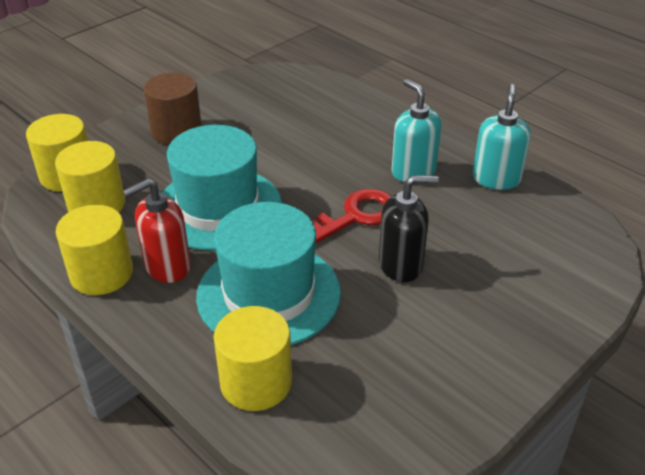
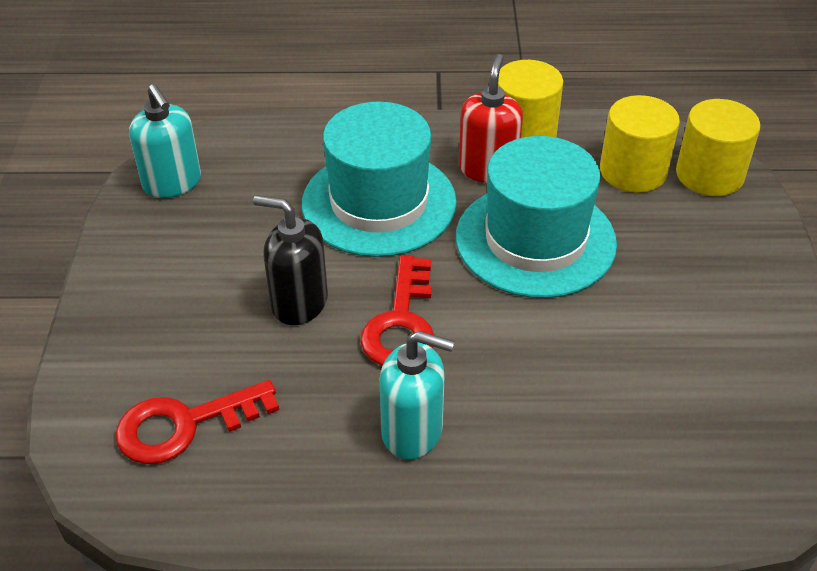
camera: 135 degrees right, 5 degrees up
(176, 131) = (726, 288): brown cylinder -> none
(256, 382) = (305, 147): yellow cylinder -> none
(401, 265) = (299, 303): black soap dispenser -> black soap dispenser turned 75 degrees clockwise
(496, 179) = (305, 498): turquoise soap dispenser -> turquoise soap dispenser (172, 183)
(534, 243) = (184, 425): none -> red key

